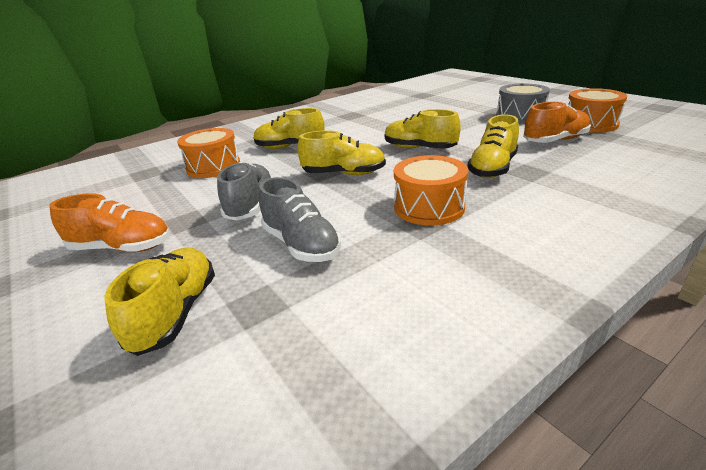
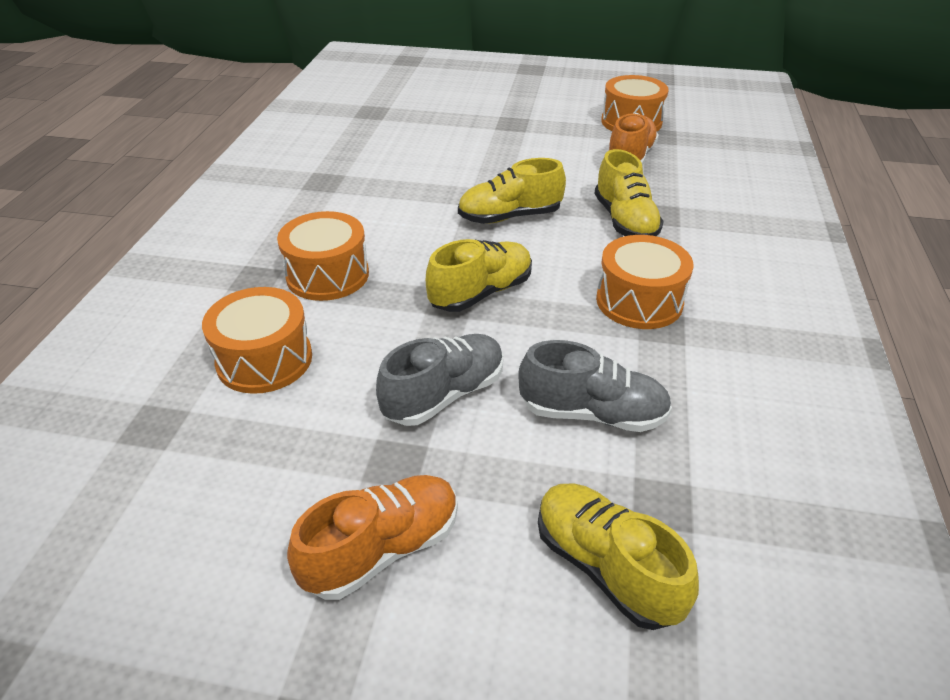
camera: 45 degrees left, 10 degrees up
(251, 205) = (444, 395): grey shoe -> grey shoe turned 90 degrees clockwise
(290, 147) = (327, 275): yellow shoe -> orange drum
(520, 116) = (548, 126): grey drum -> none

